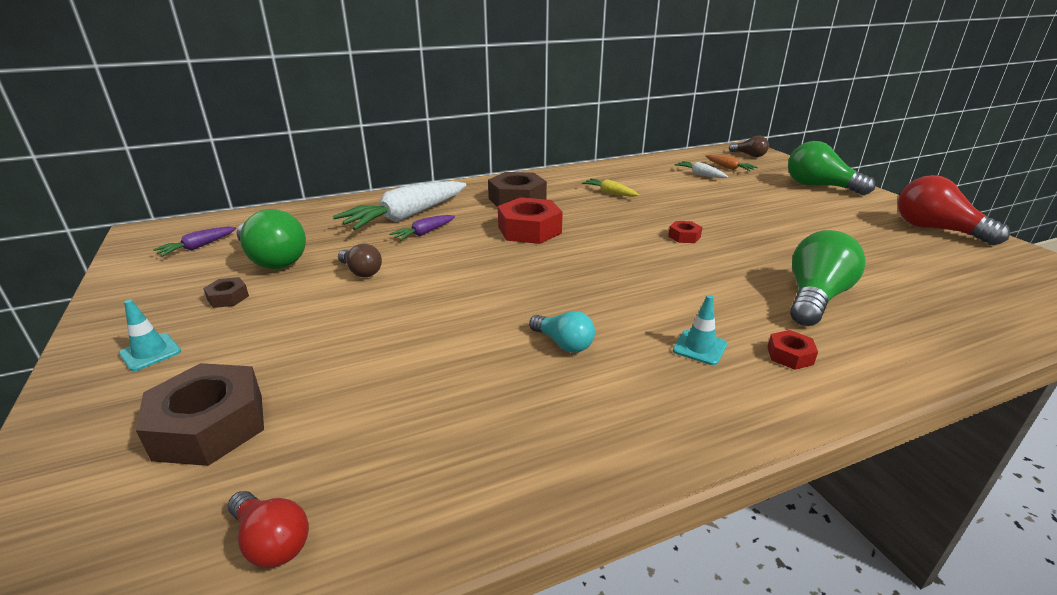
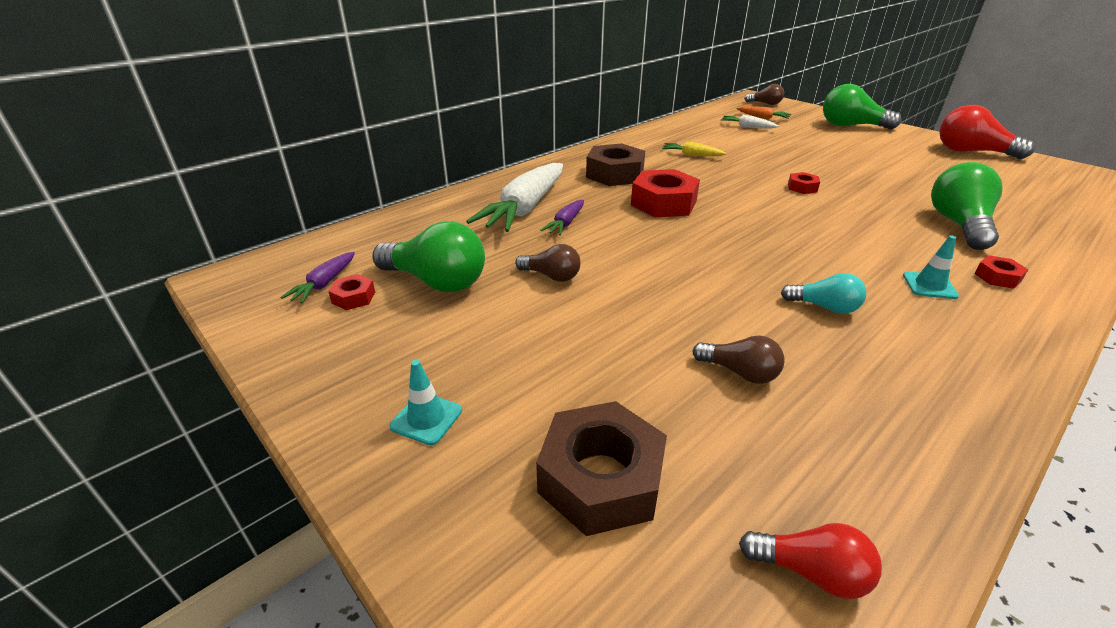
camera: 20 degrees left, 5 degrees up
(205, 260) = (353, 297): none -> red nut
(228, 298) = (439, 335): brown nut -> none
(415, 378) = (740, 372): none -> brown light bulb

